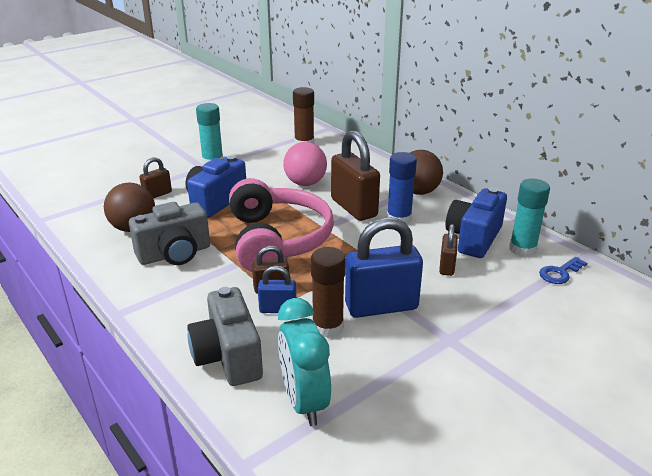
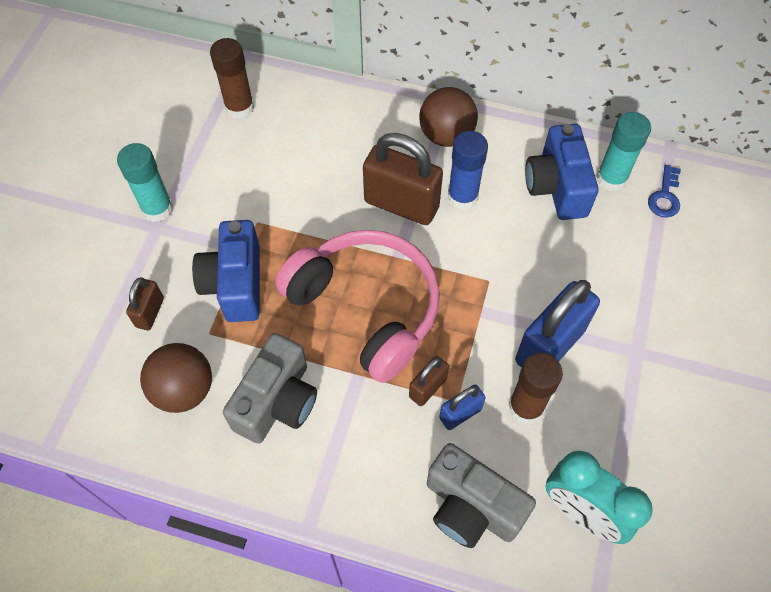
camera: 35 degrees left, 30 degrees up
(305, 183) = (310, 189): pink ball -> none
(446, 266) = (563, 248): brown padlock -> none

